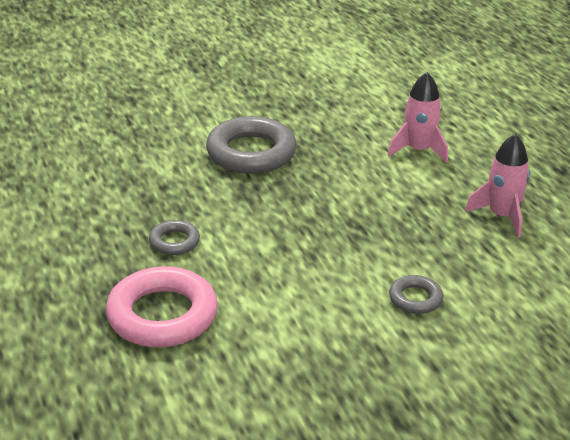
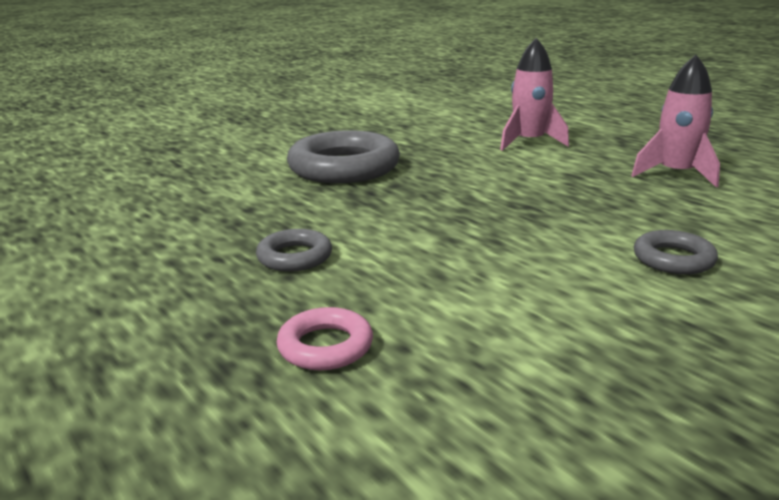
camera: 15 degrees left, 10 degrees down
(162, 315) = (325, 346): pink ring -> pink ring, size x0.50

